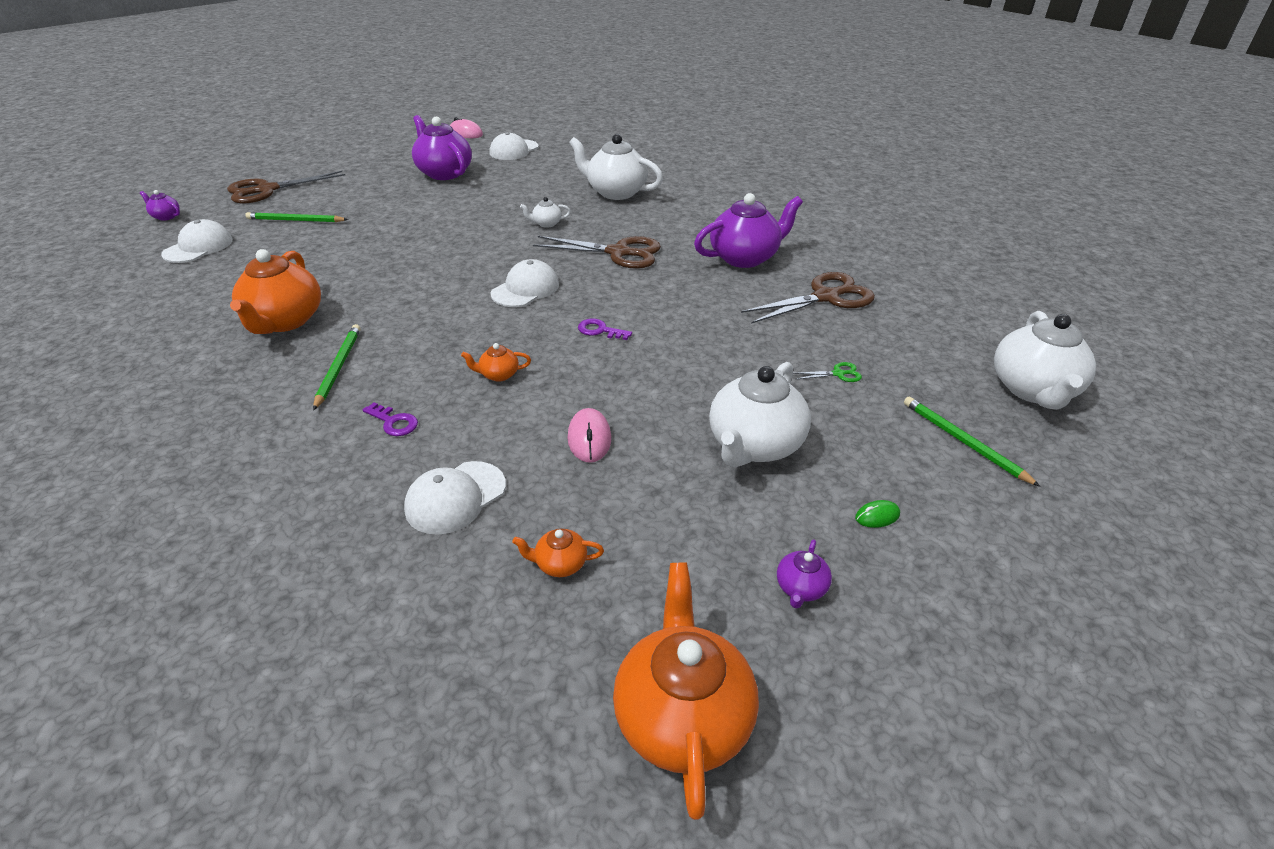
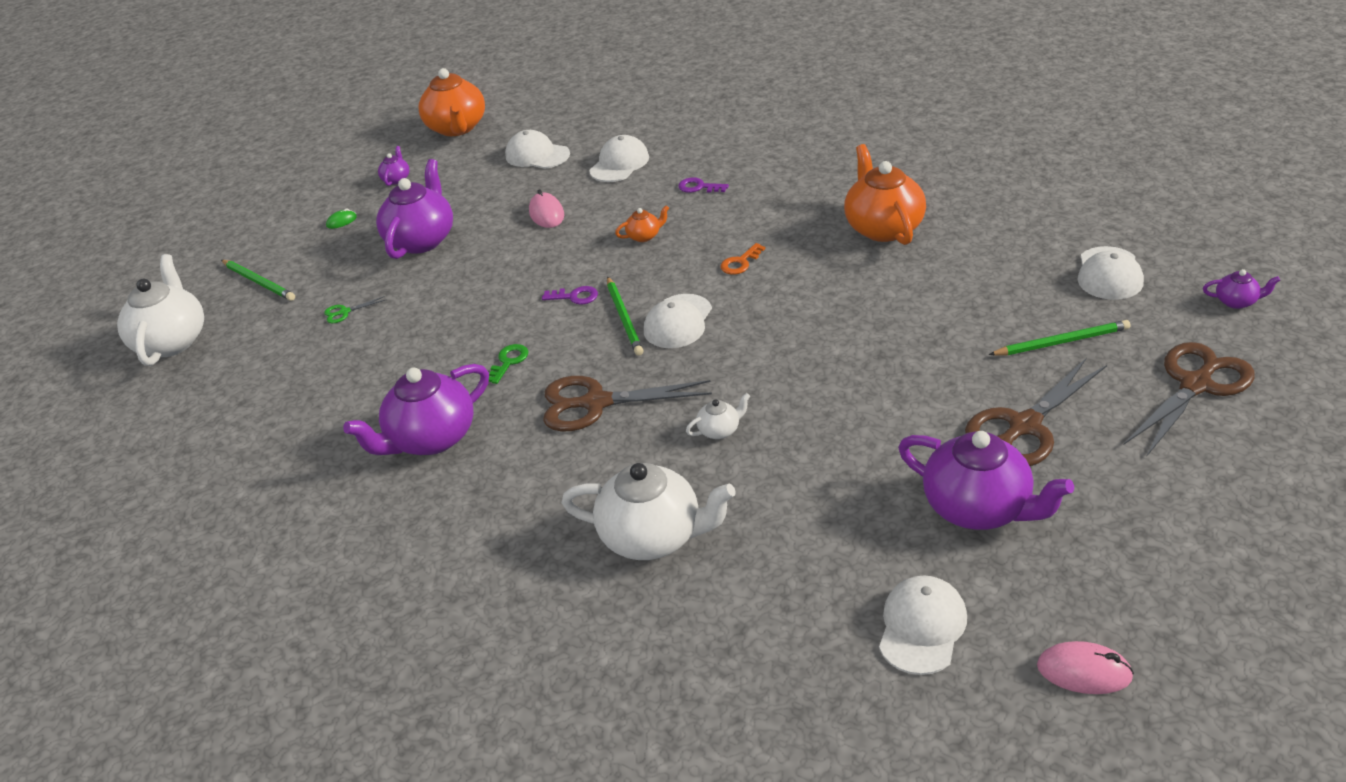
camera: 170 degrees right, 0 degrees up
(338, 367) = (784, 207): green pencil -> green pencil (624, 318)
(435, 323) = (740, 263): none -> orange key
(560, 564) = (537, 155): orange teapot -> white cap
(676, 292) = (509, 361): none -> green key
(754, 445) = (422, 240): white teapot -> purple teapot
(826, 297) = (337, 400): brown scissors -> brown scissors (1024, 426)

